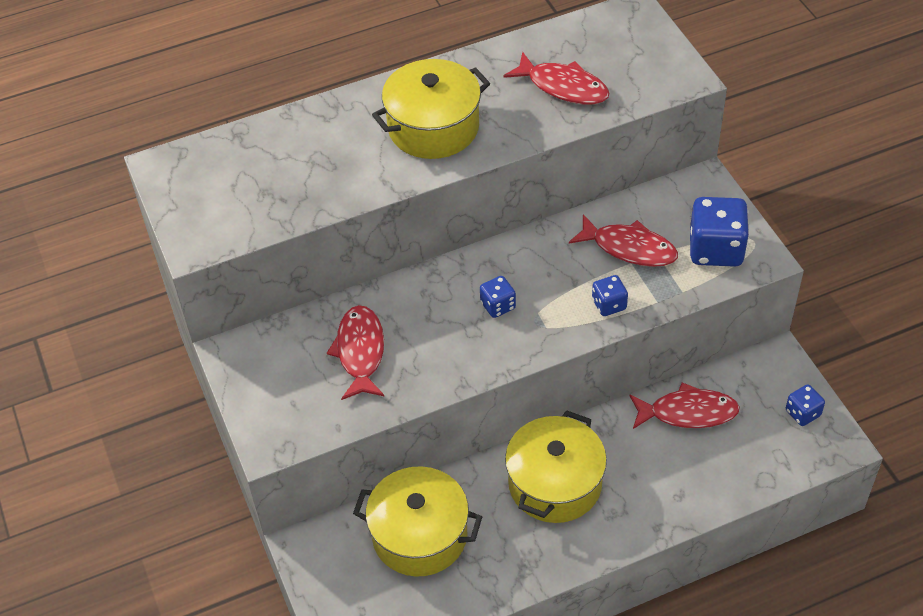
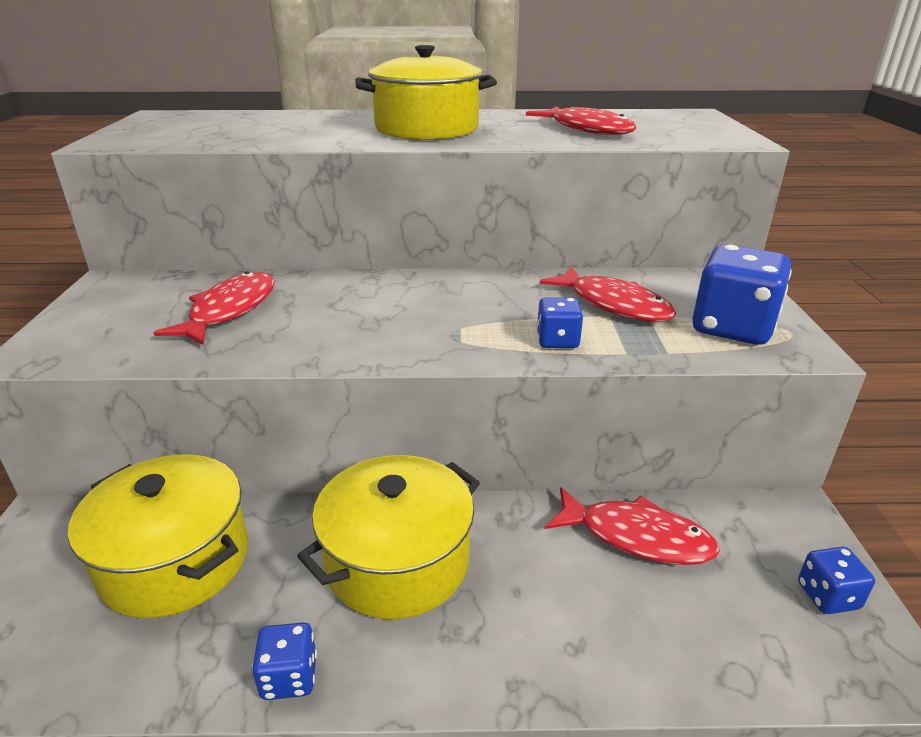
camera: 20 degrees right, 20 degrees down
(498, 306) = (418, 312): blue dice -> blue dice (289, 677)

